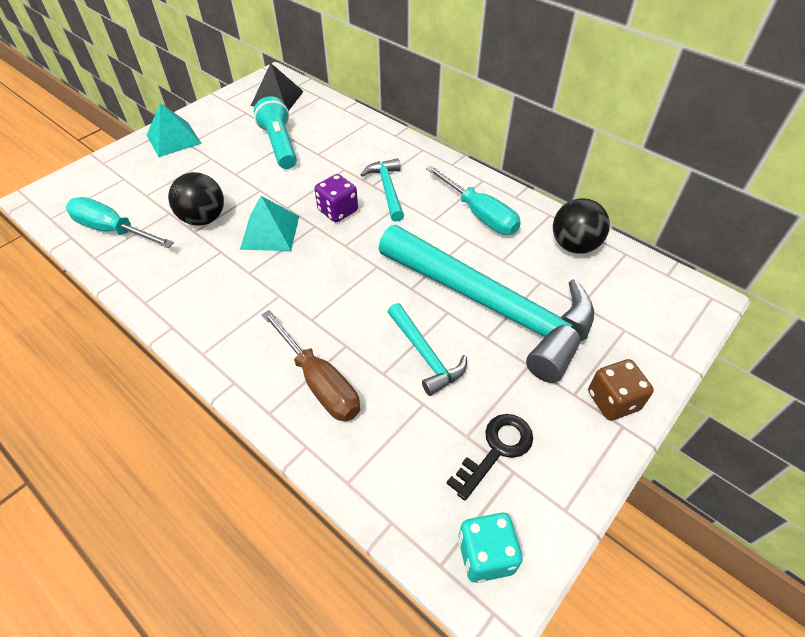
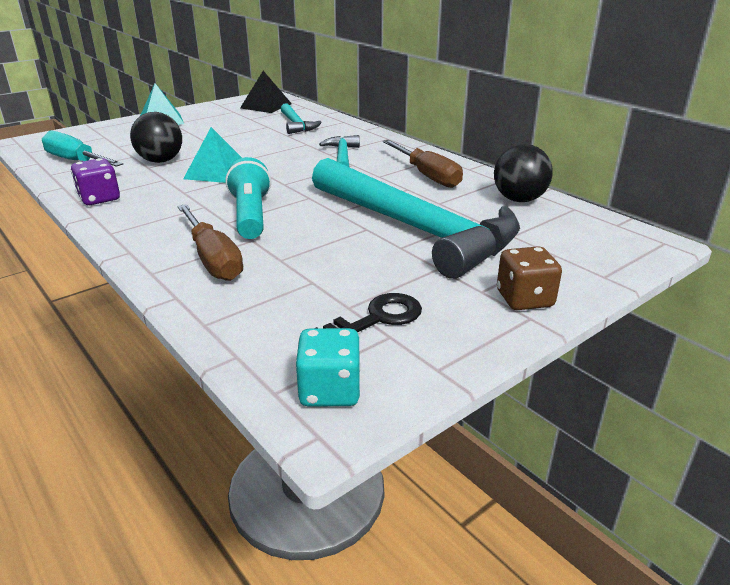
camera: 10 degrees right, 20 degrees down
(279, 145) = (254, 128): turquoise flashlight -> turquoise flashlight (251, 215)
(338, 211) = (288, 165): purple dice -> purple dice (99, 198)
(425, 355) = (330, 252): turquoise hammer -> turquoise hammer (296, 125)
(480, 214) = (427, 176): turquoise screwdriver -> brown screwdriver

